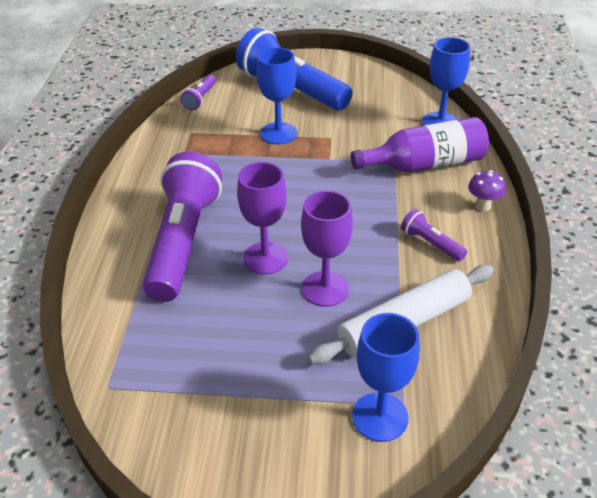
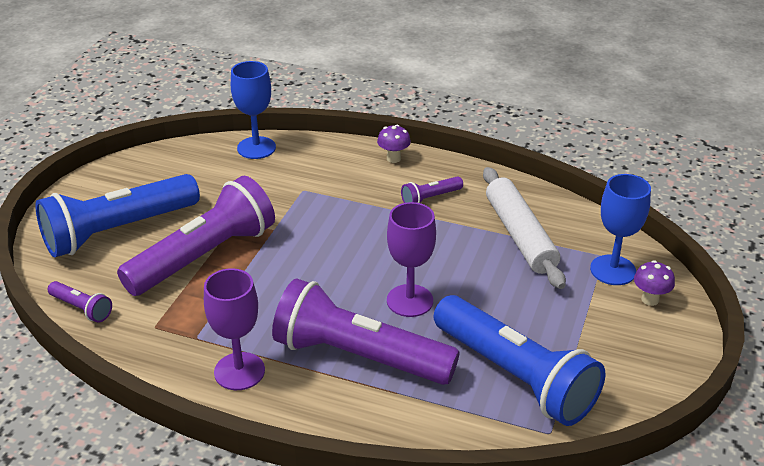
camera: 75 degrees left, 5 degrees down
(180, 350) = (515, 376): none -> blue flashlight
(278, 133) = (204, 256): blue goblet -> purple flashlight
(325, 289) = (465, 270): purple goblet -> purple goblet (239, 371)
(339, 460) = (650, 299): none -> purple mushroom
(424, 164) = (318, 174): purple bottle -> none

